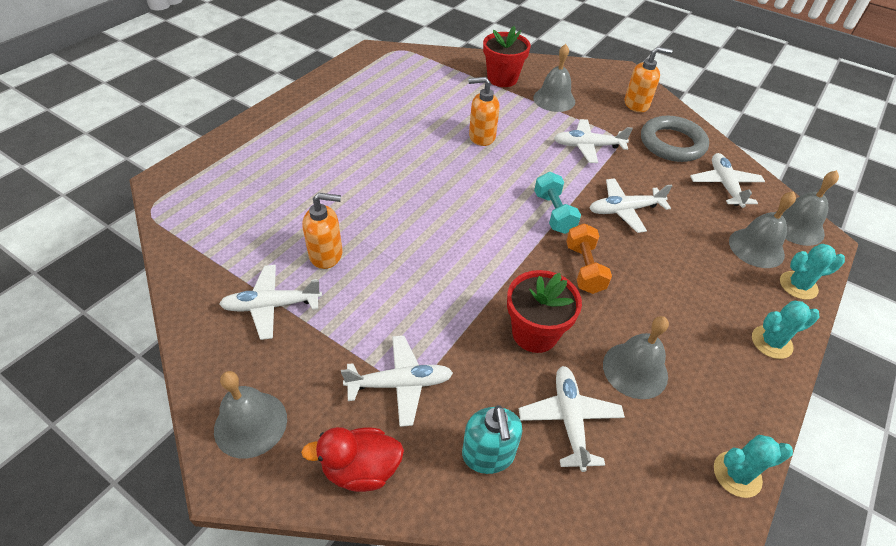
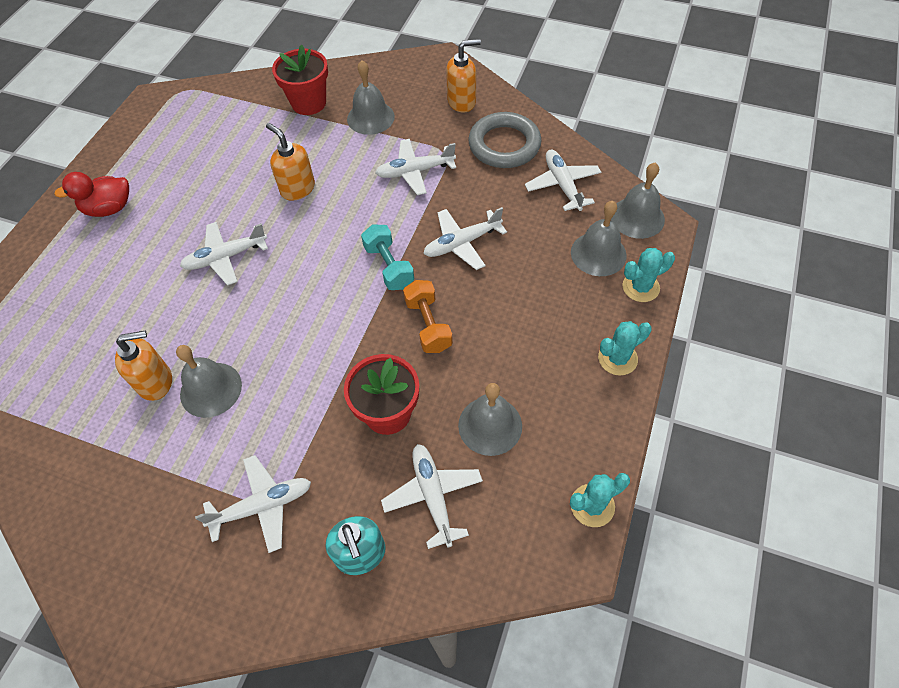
camera: 10 degrees left, 10 degrees up
(250, 424) = (121, 591): grey bell -> grey bell (211, 389)
(271, 306) = (111, 458): white plane -> white plane (225, 257)
(361, 469) = (241, 604): red duck -> red duck (109, 208)
(481, 137) = (297, 188): orange soap dispenser -> orange soap dispenser turned 60 degrees clockwise

